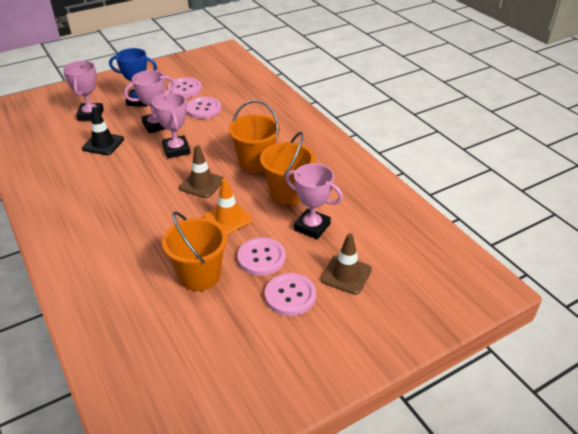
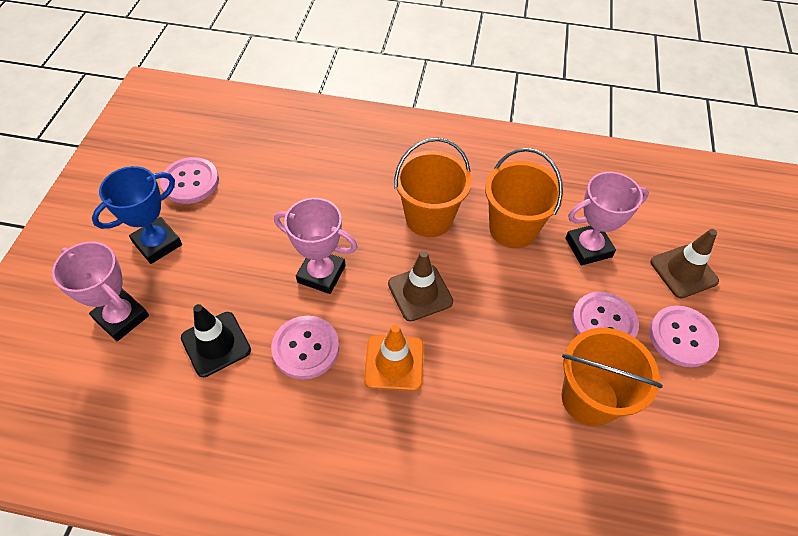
camera: 50 degrees left, 15 degrees up
(156, 125) = (240, 261): pink trophy -> none
(203, 109) = (261, 193): pink button -> pink button (305, 348)
(228, 218) = (510, 309): orange traffic cone -> orange traffic cone (394, 363)

